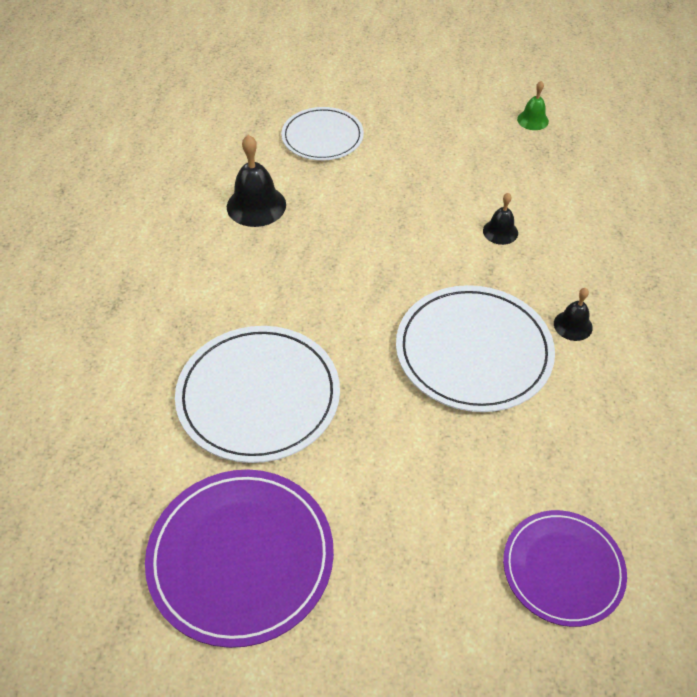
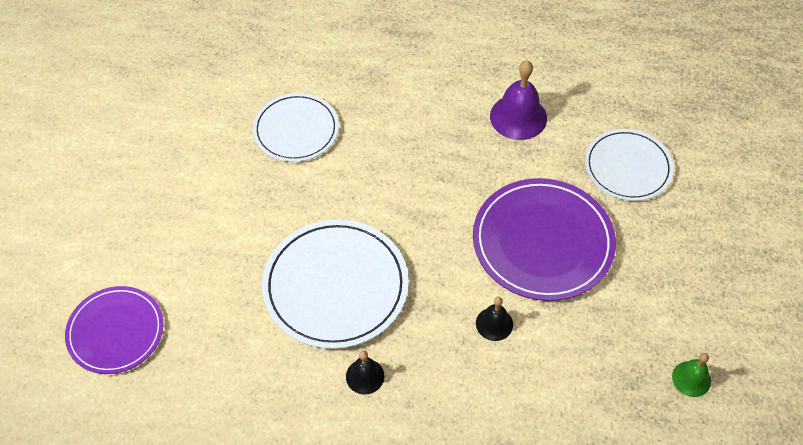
camera: 90 degrees right, 5 degrees up
(241, 558) = (158, 127): purple plate -> purple plate (543, 242)
(256, 205) = (518, 117): black bell -> purple bell
(258, 396) = (296, 130): white plate -> white plate, size x0.65

